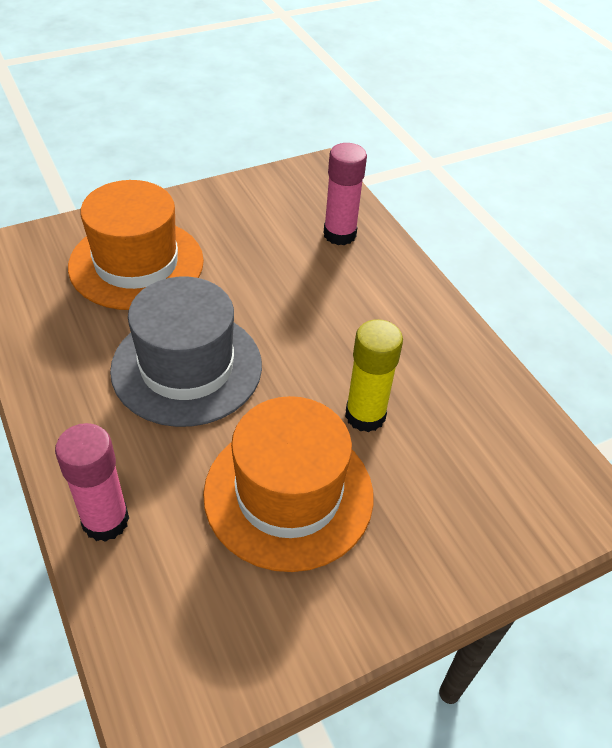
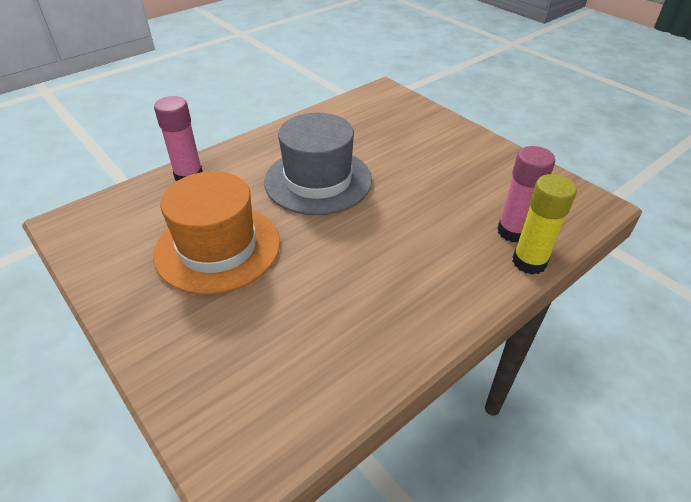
camera: 80 degrees right, 5 degrees down
(136, 263) = (405, 139): orange hat -> none
(365, 415) = (301, 278): yellow glue stick -> yellow glue stick (529, 262)

